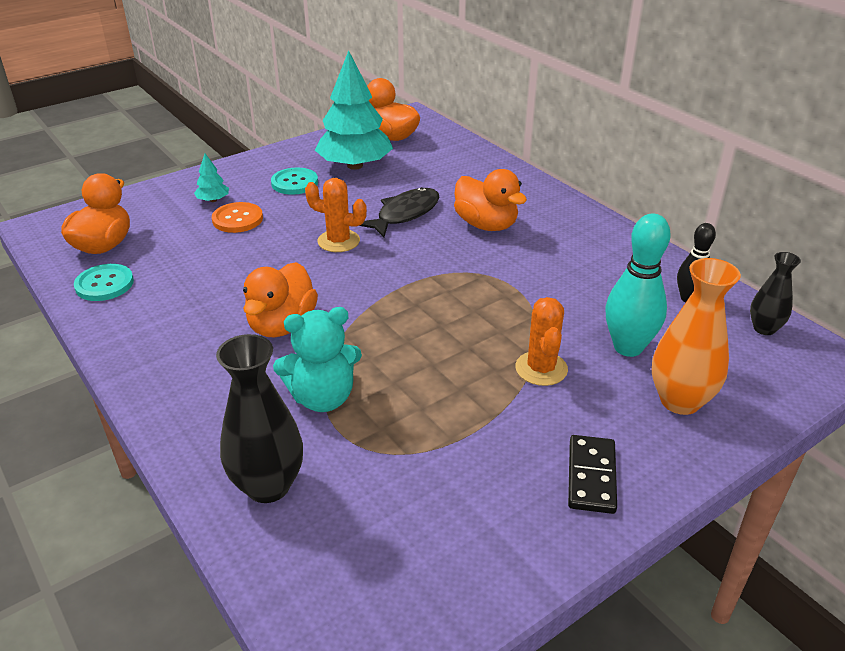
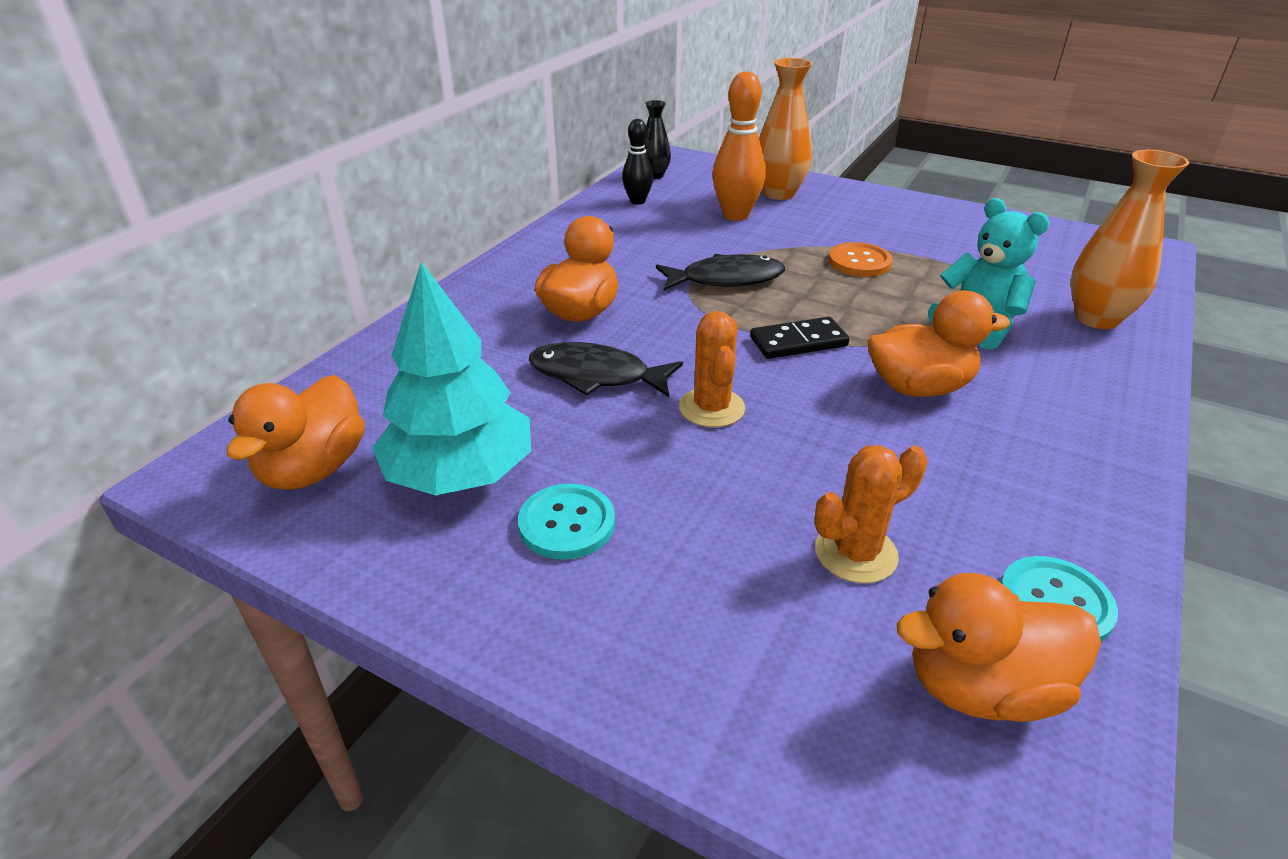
camera: 115 degrees left, 0 degrees up
(213, 200) = (703, 610): turquoise tree -> none
(237, 219) = (740, 539): orange button -> orange button (859, 262)
(268, 486) = (1096, 318): black vase -> orange vase
(494, 297) = (726, 279): none -> black fish
(541, 369) = (806, 242): orange cactus -> orange cactus (855, 553)
(591, 476) = (894, 210): black domino -> black domino (798, 342)
(628, 347) = (736, 215): turquoise bowling pin -> orange bowling pin

